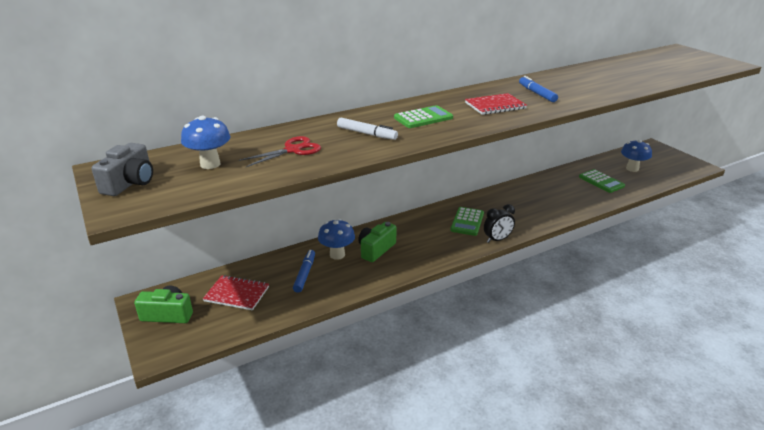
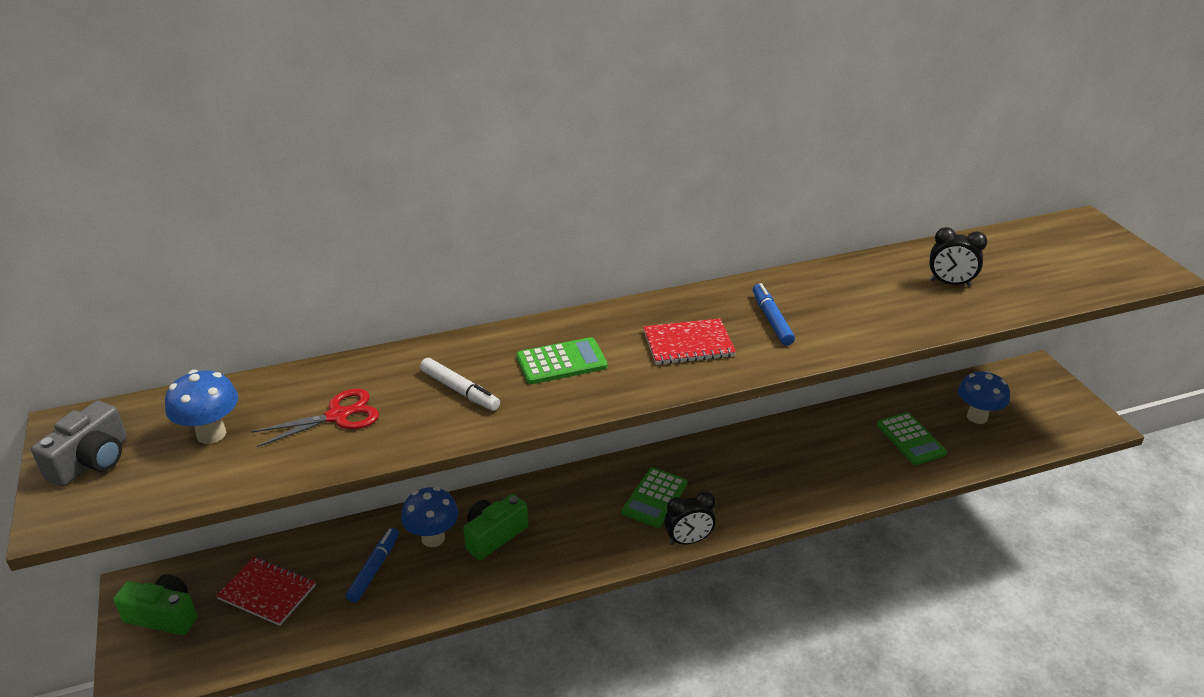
camera: 10 degrees right, 5 degrees up
(626, 74) = (950, 283): none -> black clock

